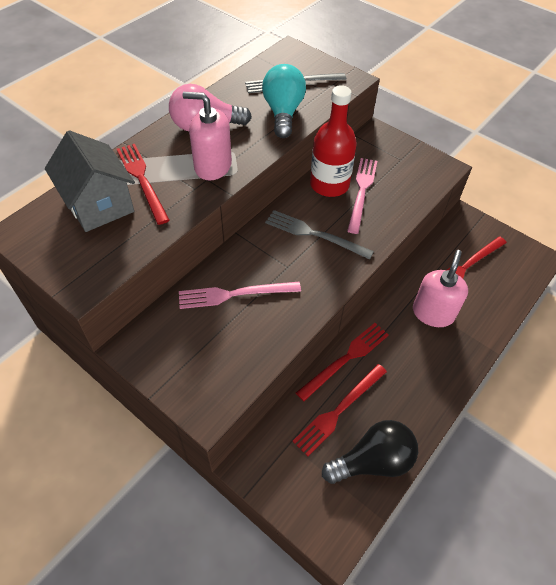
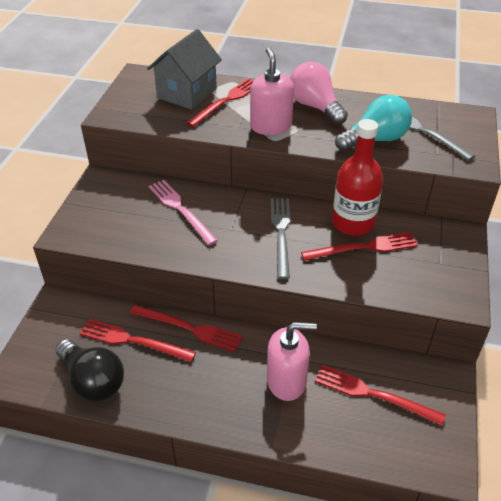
camera: 65 degrees right, 10 degrees down
(362, 192) = (364, 247): pink fork -> red fork

